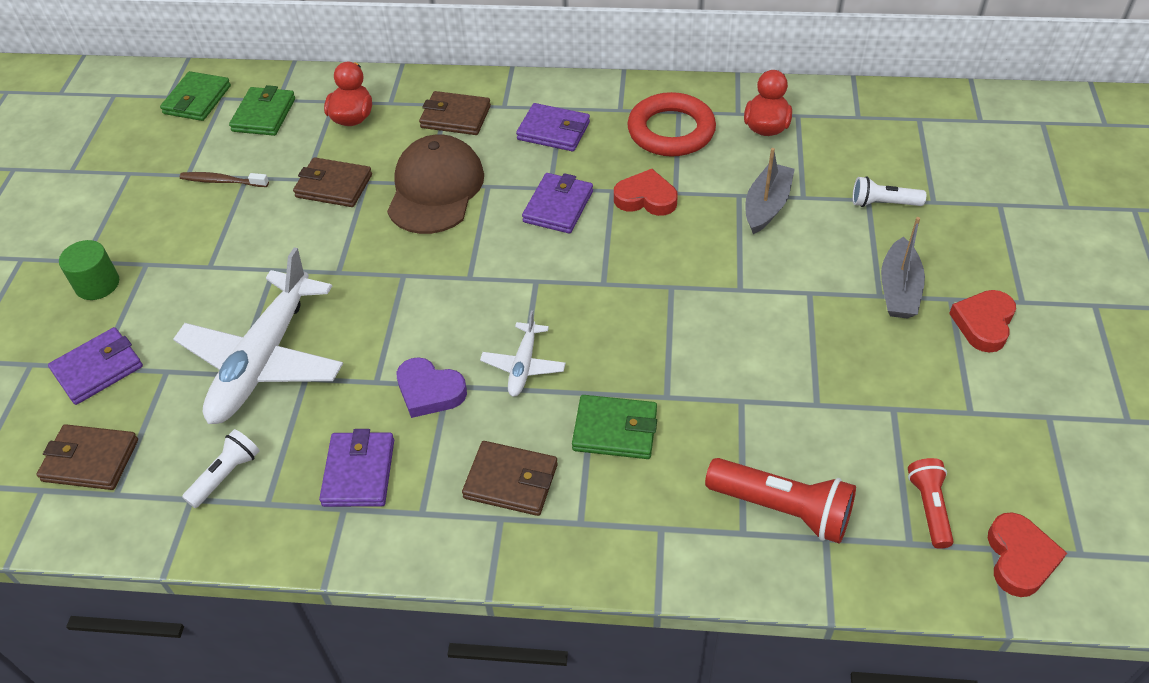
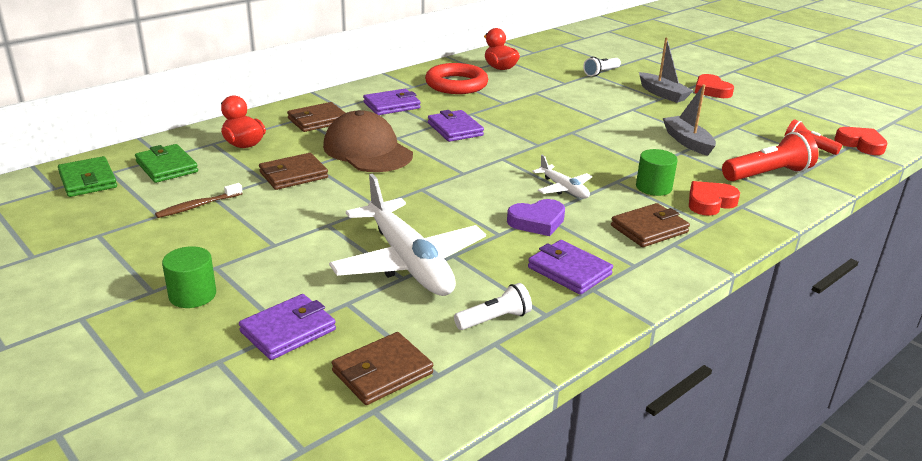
camera: 50 degrees left, 20 degrees down
(98, 369) = (288, 331): purple wallet -> purple wallet turned 45 degrees clockwise
(226, 475) = (494, 319): white flashlight -> white flashlight turned 75 degrees clockwise
(615, 430) = (653, 187): green wallet -> green cylinder
(646, 198) = (494, 109): red heart -> red heart (710, 202)
(766, 206) = (555, 91): grey boat -> grey boat (687, 142)

